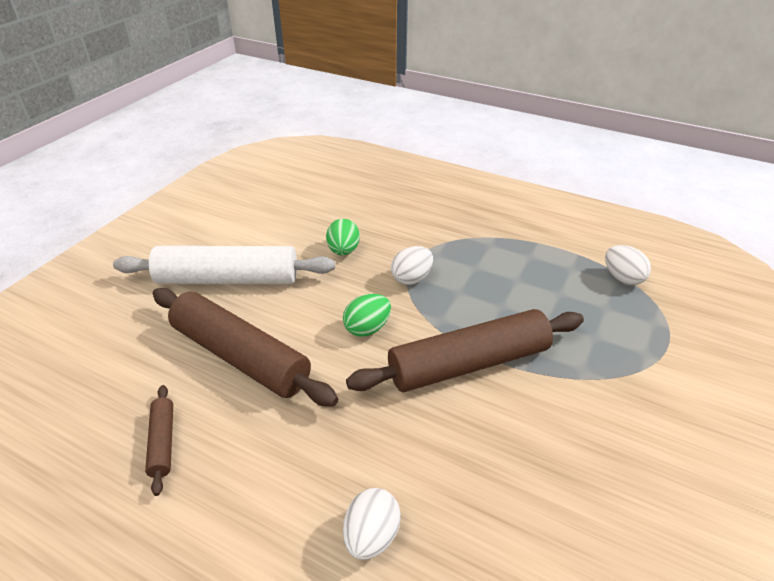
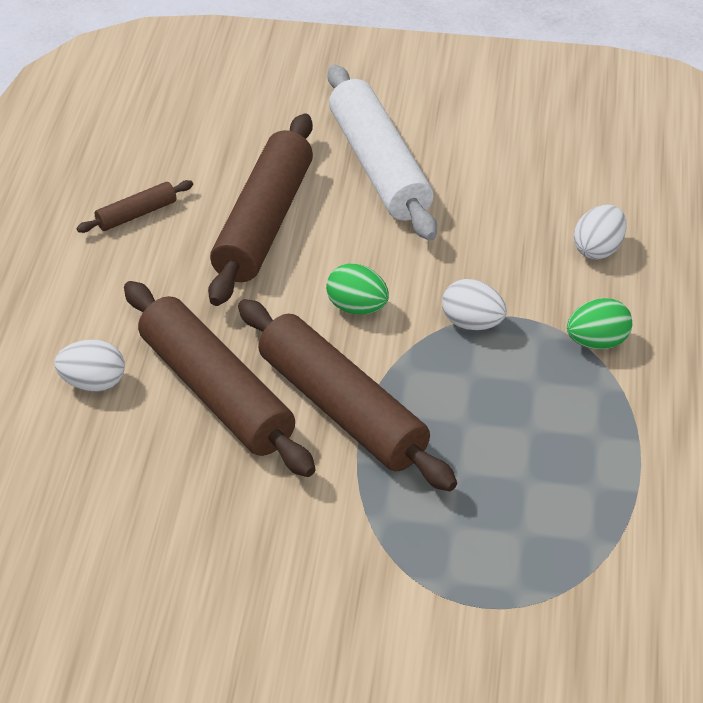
camera: 70 degrees right, 5 degrees up
(343, 251) = (492, 244): green egg -> green egg (597, 342)
(422, 439) = (215, 392): none -> brown rolling pin
(622, 278) = (604, 548): white egg -> white egg (598, 249)

